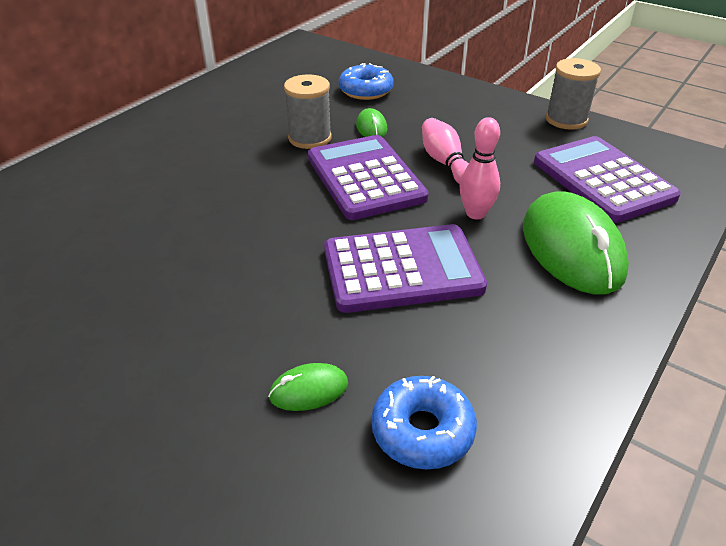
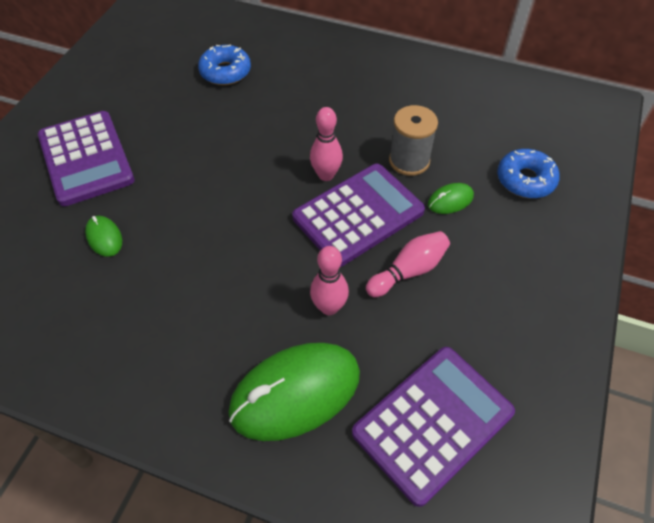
camera: 75 degrees right, 15 degrees up
(300, 188) = (326, 175): none -> pink bowling pin
(402, 269) = (235, 265): purple calculator -> purple calculator (86, 158)
(422, 431) = (74, 305): blue donut -> blue donut (225, 72)
(566, 120) = (559, 380): grey spool -> none

